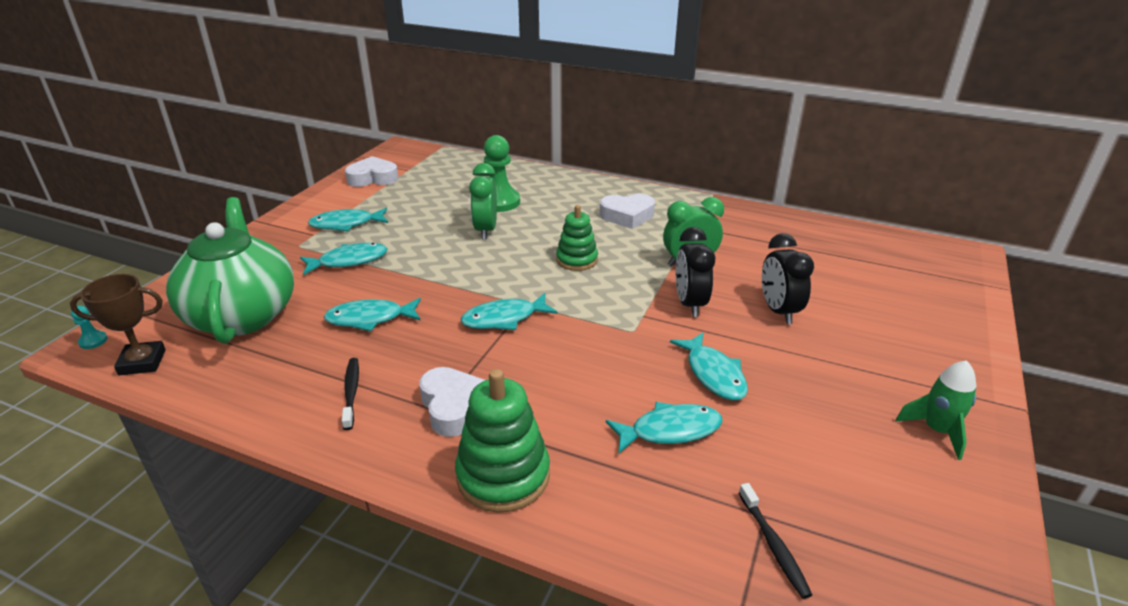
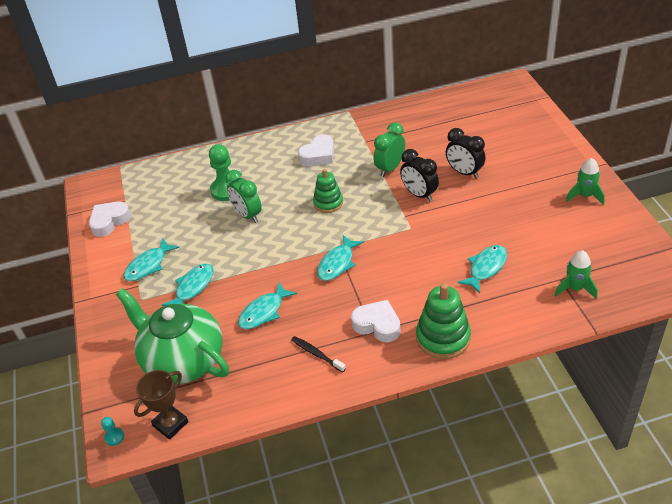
camera: 35 degrees left, 10 degrees up
(713, 374) = (473, 227): turquoise fish -> none
(773, 545) = (575, 288): black toothbrush -> green rocket

